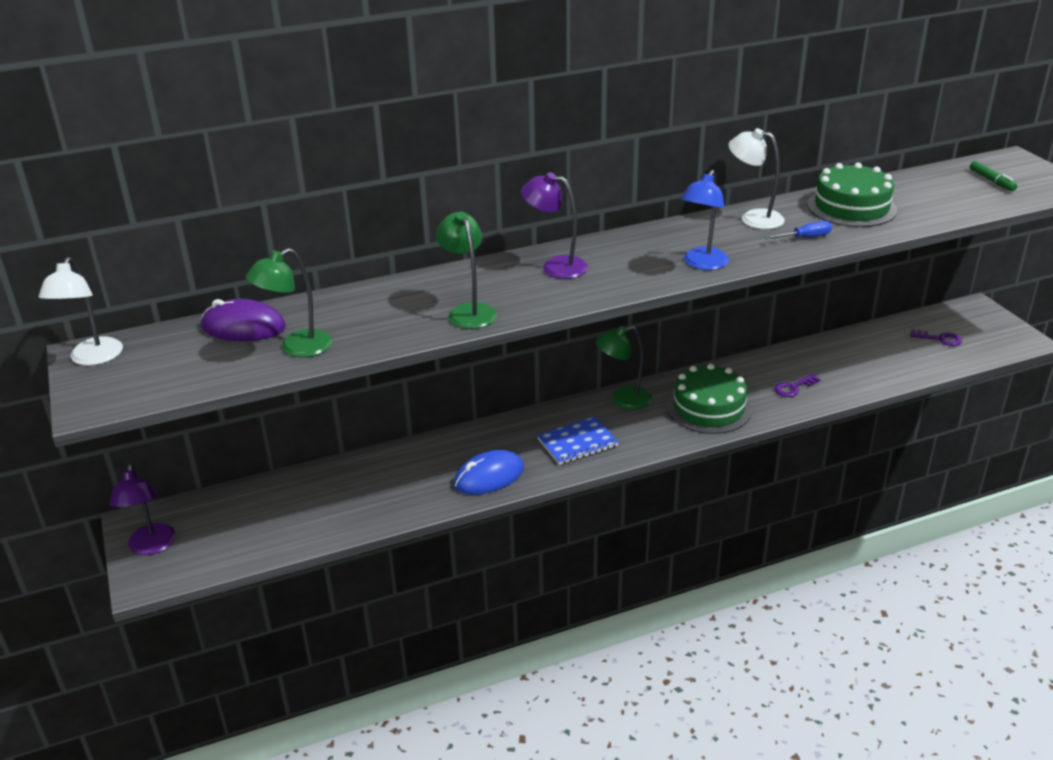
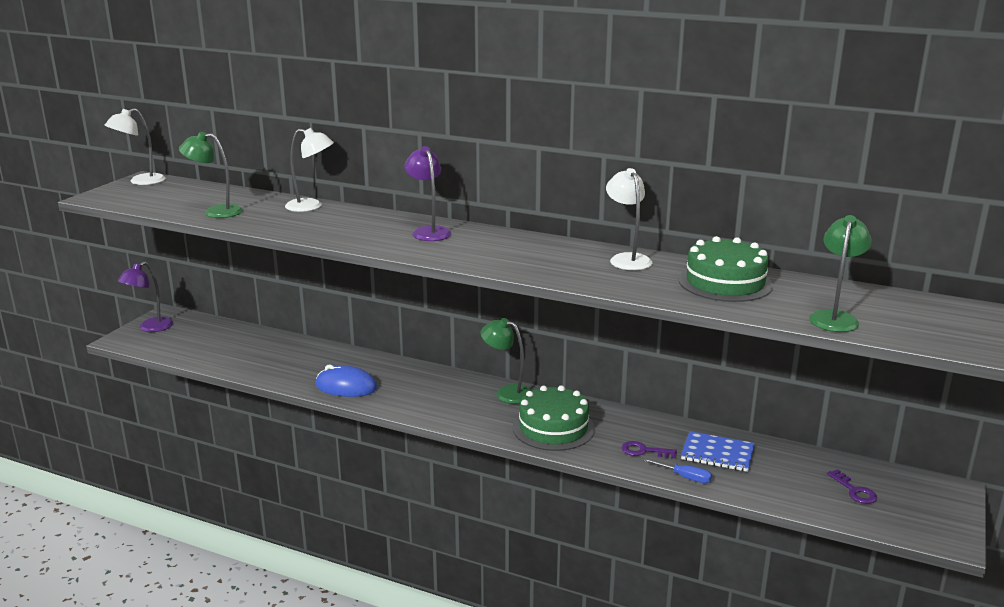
camera: 45 degrees right, 10 degrees down
(243, 327) = (220, 195): purple mouse -> none
(380, 293) = (311, 206): none -> white lamp
(468, 311) = (327, 231): green lamp -> green lamp (834, 317)
(577, 443) = (429, 399): blue notebook -> blue notebook (717, 453)
(702, 264) = (517, 266): blue lamp -> none
(805, 237) = (632, 283): blue screwdriver -> blue screwdriver (685, 477)
(992, 181) = (916, 317): green marker -> none

